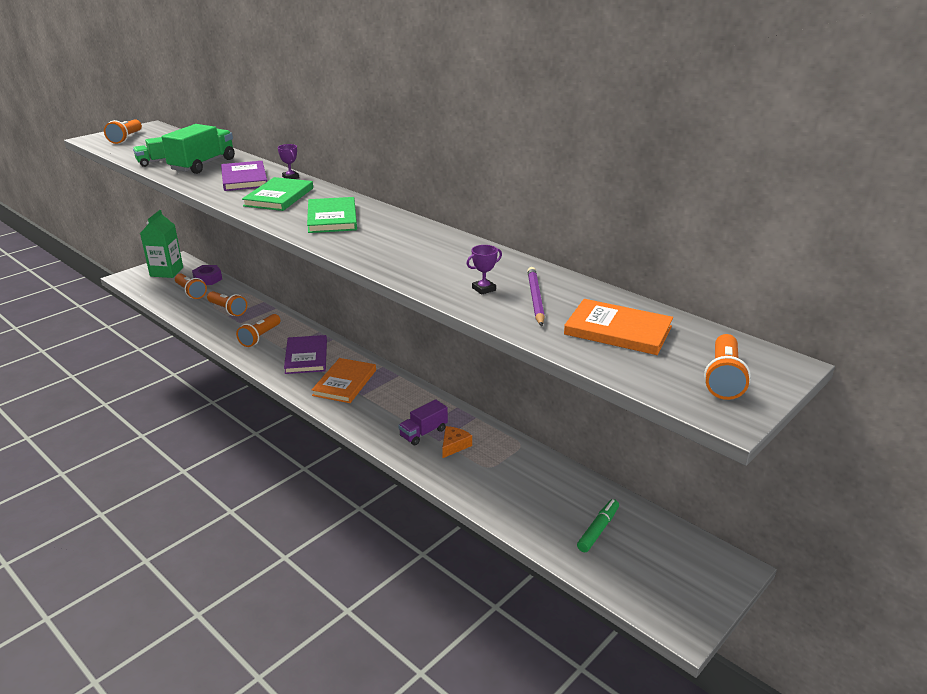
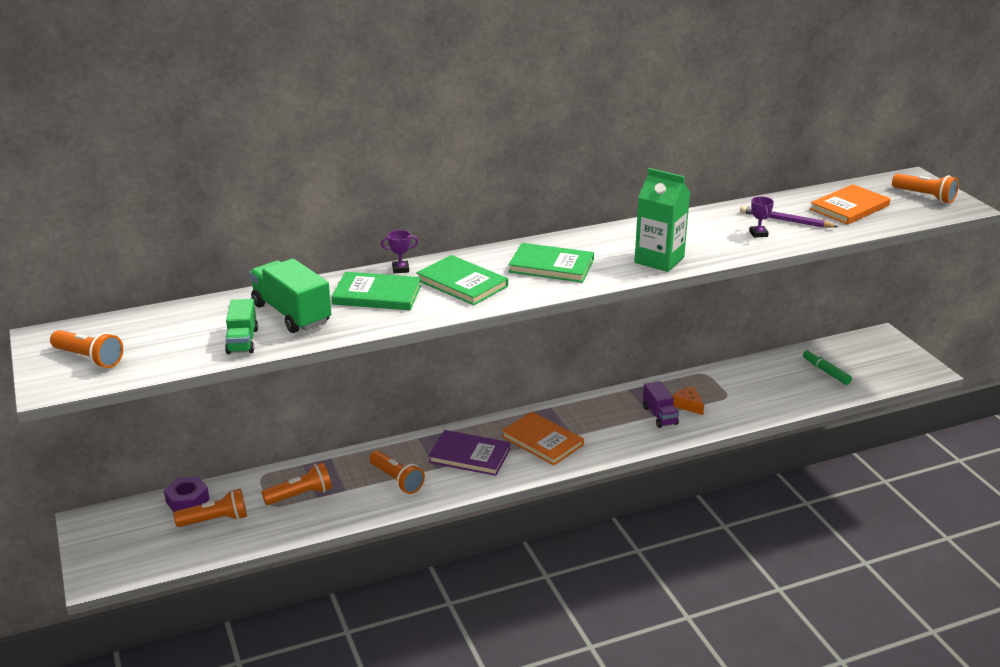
camera: 65 degrees left, 0 degrees up
(166, 272) = (120, 535): green carton -> green carton (659, 260)
(244, 179) = (377, 295): purple book -> green book

